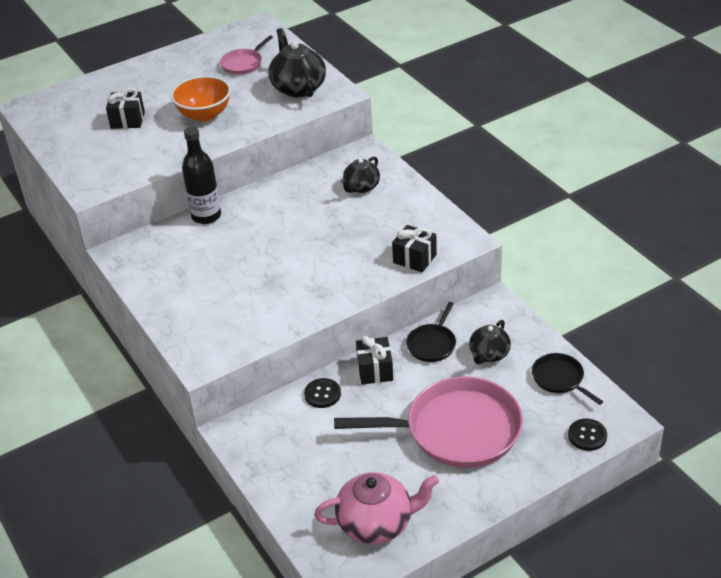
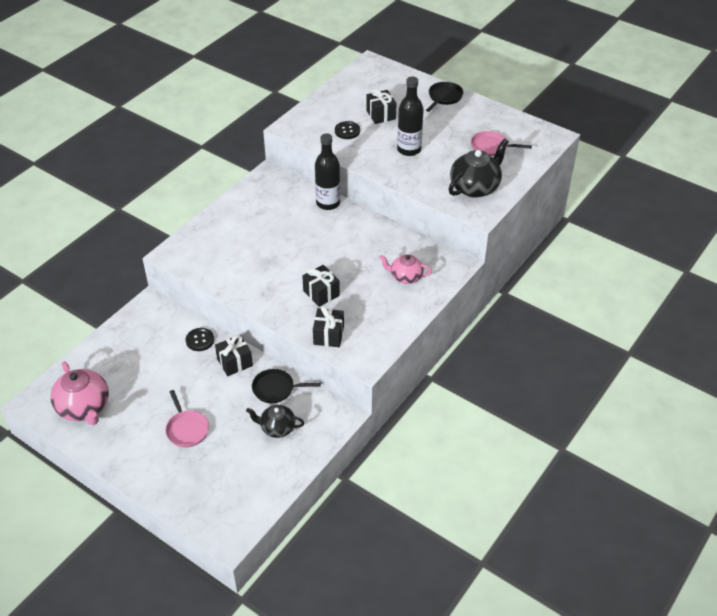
camera: 65 degrees right, 5 degrees up
(204, 114) = (409, 149): orange bowl -> black bottle
(348, 251) = (321, 293): none -> black gift
(361, 187) = (405, 277): black teapot -> pink teapot
(456, 430) = (187, 429): pink pan -> pink pan, size x0.47
(560, 379) = (265, 483): black pan -> black pan (444, 97)
(587, 436) = (205, 516): black button -> black button (347, 131)

